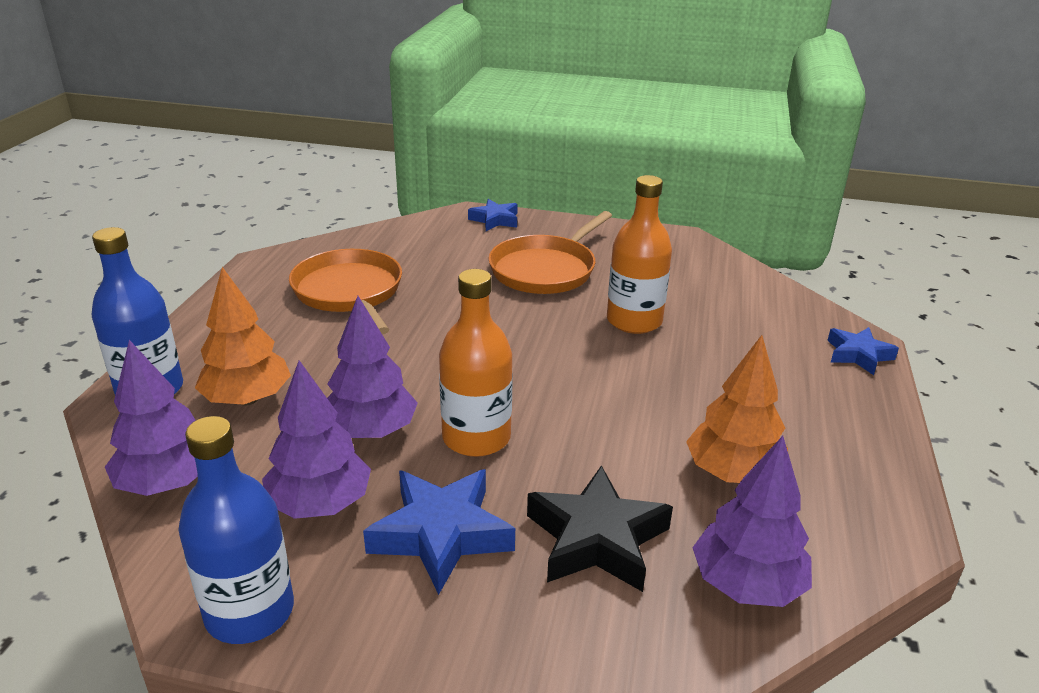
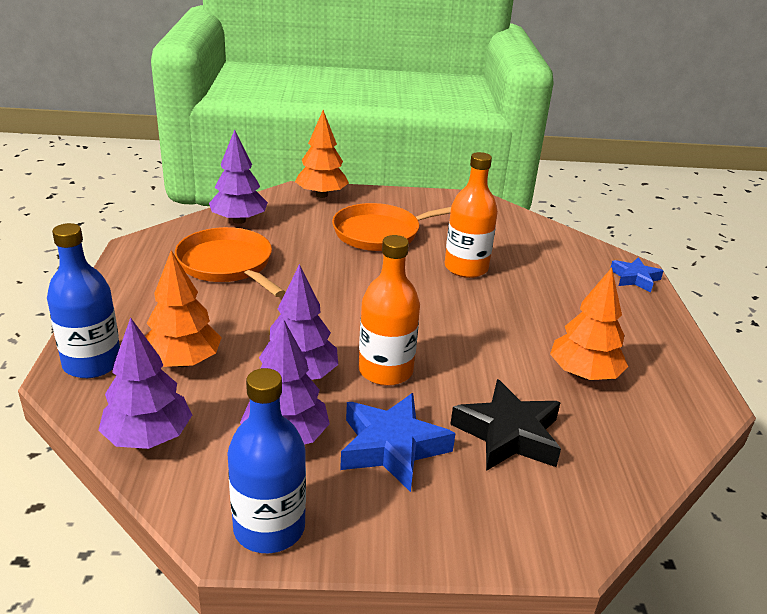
camera: 15 degrees left, 0 degrees up
(495, 220) = (321, 195): blue star -> orange tree
(545, 270) = (380, 233): orange pan -> orange pan turned 45 degrees clockwise
(746, 584) = (624, 451): purple tree -> purple tree (239, 220)

